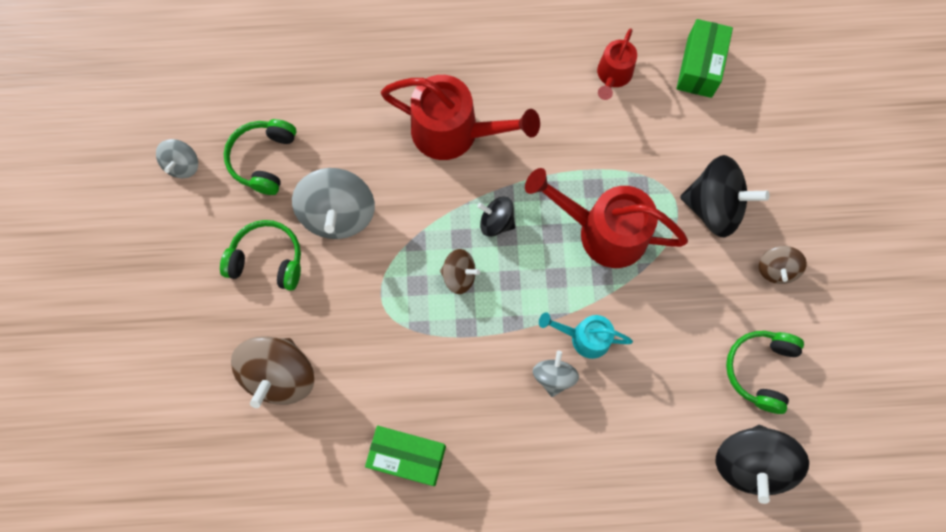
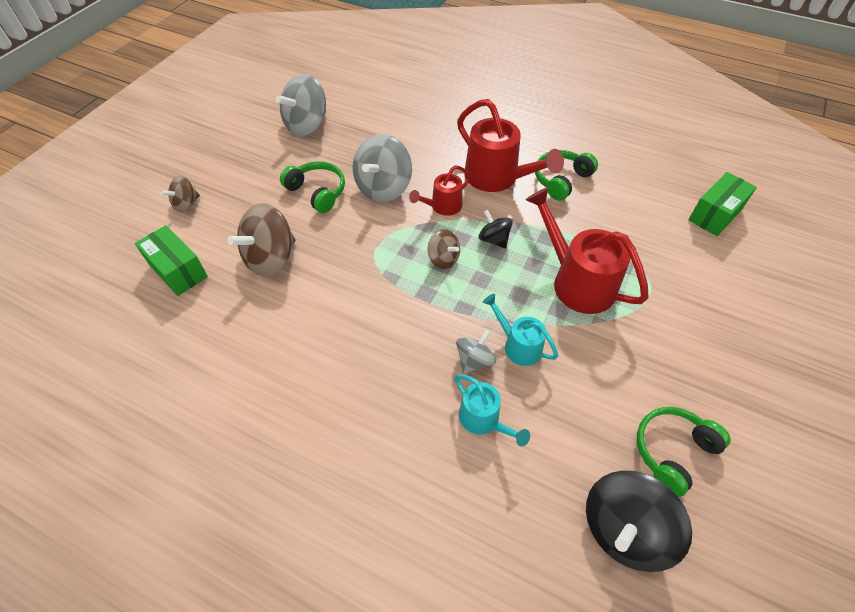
camera: 30 degrees right, 20 degrees down
(183, 165) = (307, 125): grey spinning top -> grey spinning top, size x1.82
(263, 159) = (358, 142): green headphones -> green headphones (561, 180)
(408, 456) = (318, 356): green box -> green box (178, 270)
(594, 432) = (484, 420): none -> turquoise watering can
(613, 76) = (638, 193): red watering can -> red watering can (442, 207)
(713, 206) = (684, 306): black spinning top -> none
(776, 269) = (725, 377): brown spinning top -> brown spinning top (186, 204)

